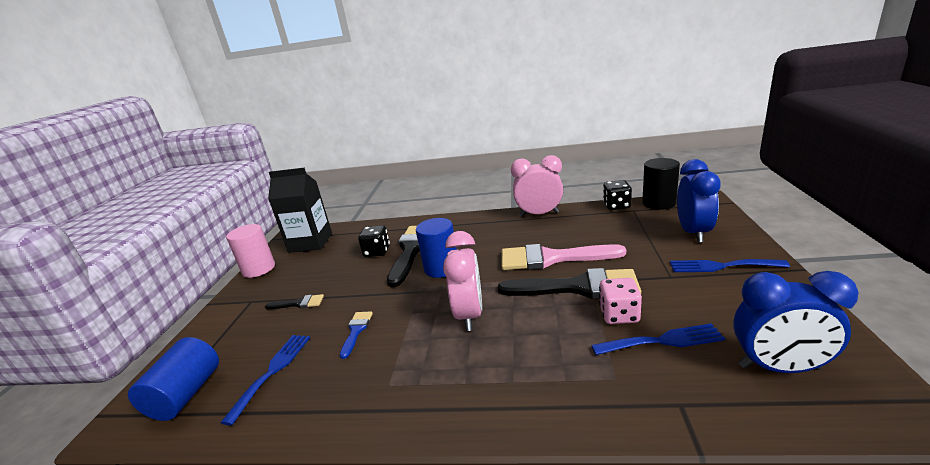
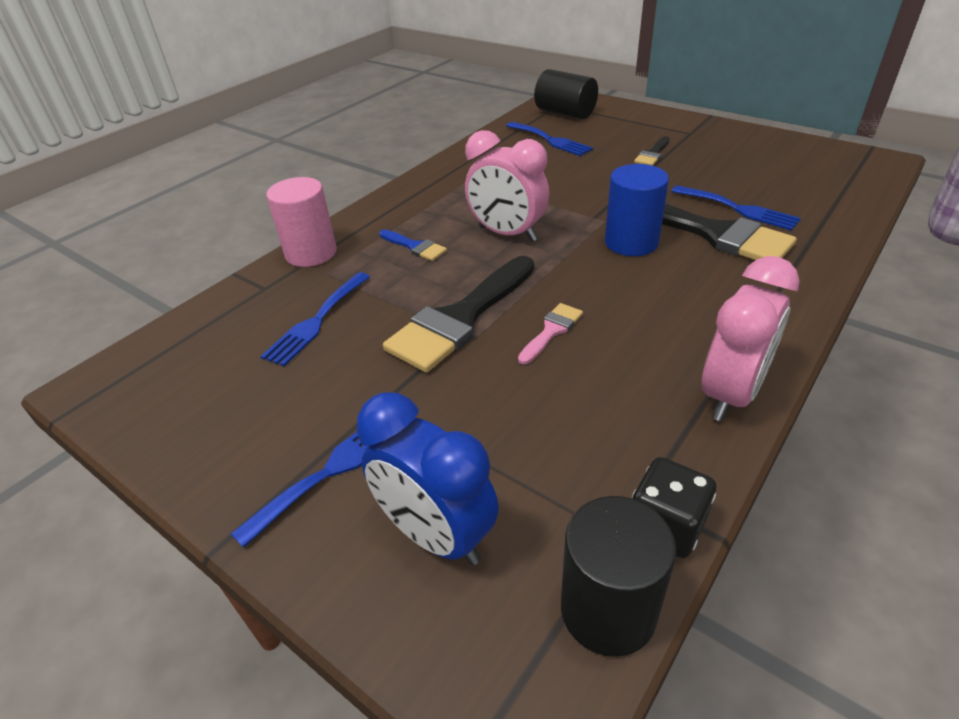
camera: 120 degrees right, 15 degrees up
(186, 394) = (565, 113): blue cylinder -> black cylinder
(259, 269) = (771, 137): pink cylinder -> pink cylinder (311, 253)
(310, 243) = (827, 169): black carton -> none
(356, 331) = (561, 176): blue brush -> blue brush (415, 247)
(377, 251) = (739, 209): black dice -> blue fork
(551, 258) = (551, 331): pink brush -> pink brush, size x0.47
(619, 315) = (381, 318): pink dice -> none
(779, 367) = (200, 362): blue clock -> none

